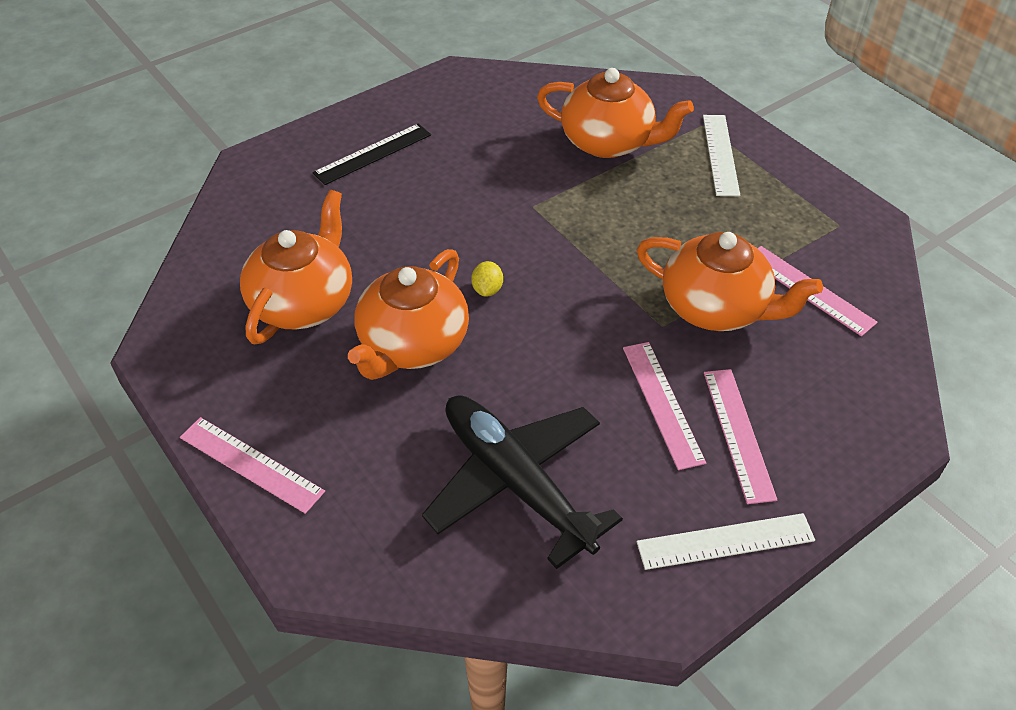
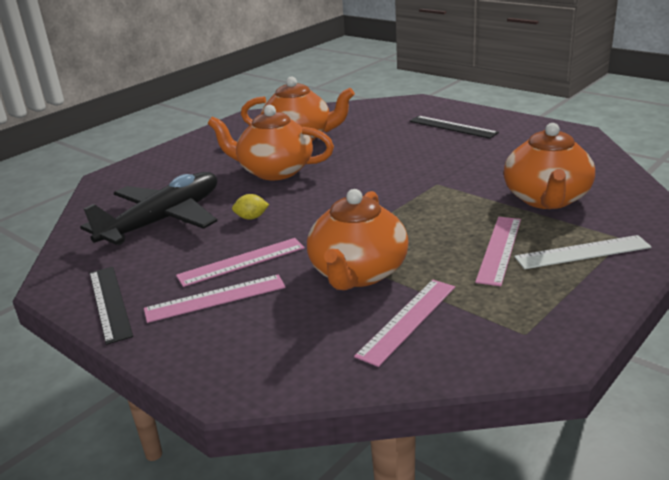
camera: 80 degrees right, 20 degrees down
(251, 464) = (174, 151): pink ruler -> pink ruler (499, 249)
(487, 289) = (335, 183): yellow lemon -> yellow lemon (251, 218)
(725, 541) = (110, 303): white ruler -> black ruler

